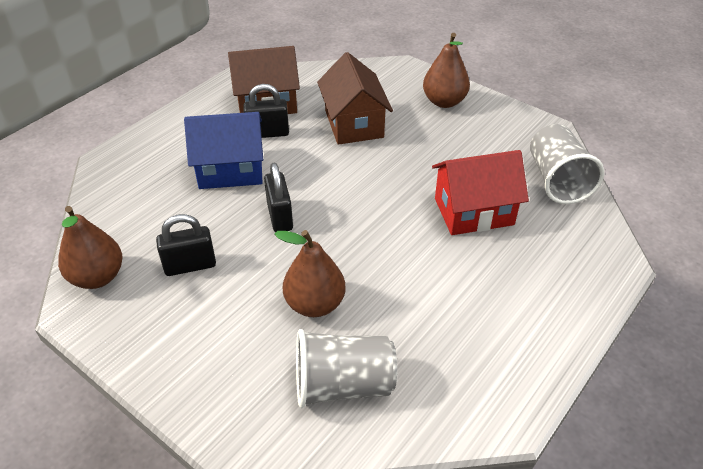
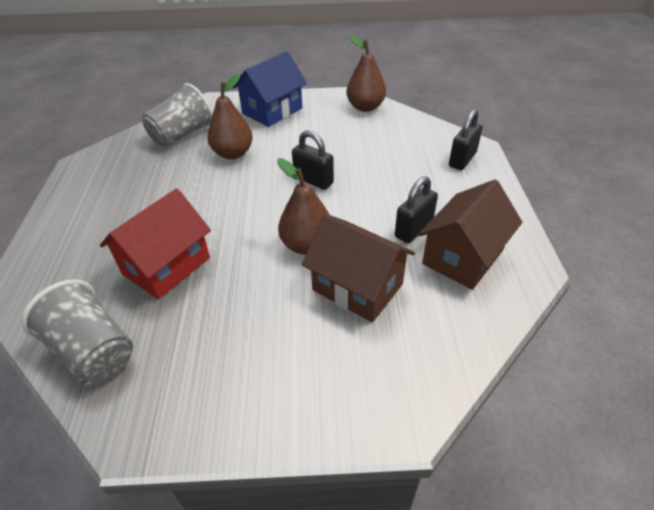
camera: 140 degrees right, 0 degrees up
(190, 265) = (327, 133): black padlock -> black padlock (462, 159)
(230, 170) = (392, 187): blue house -> blue house (272, 111)
(444, 101) = (296, 389): brown pear -> brown pear (307, 245)

